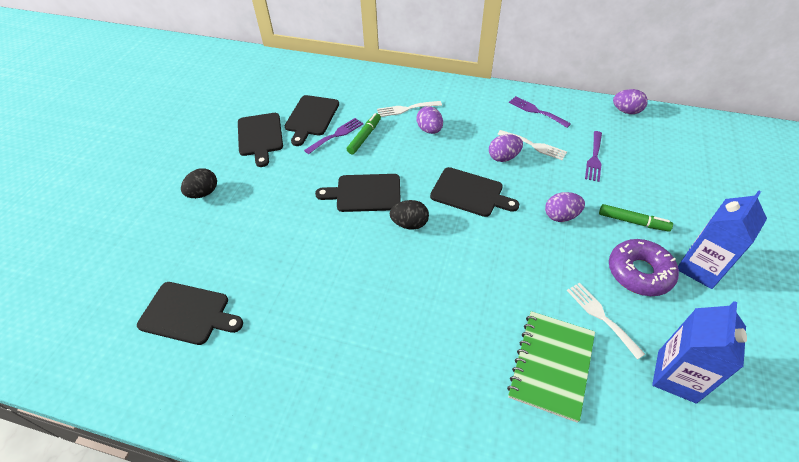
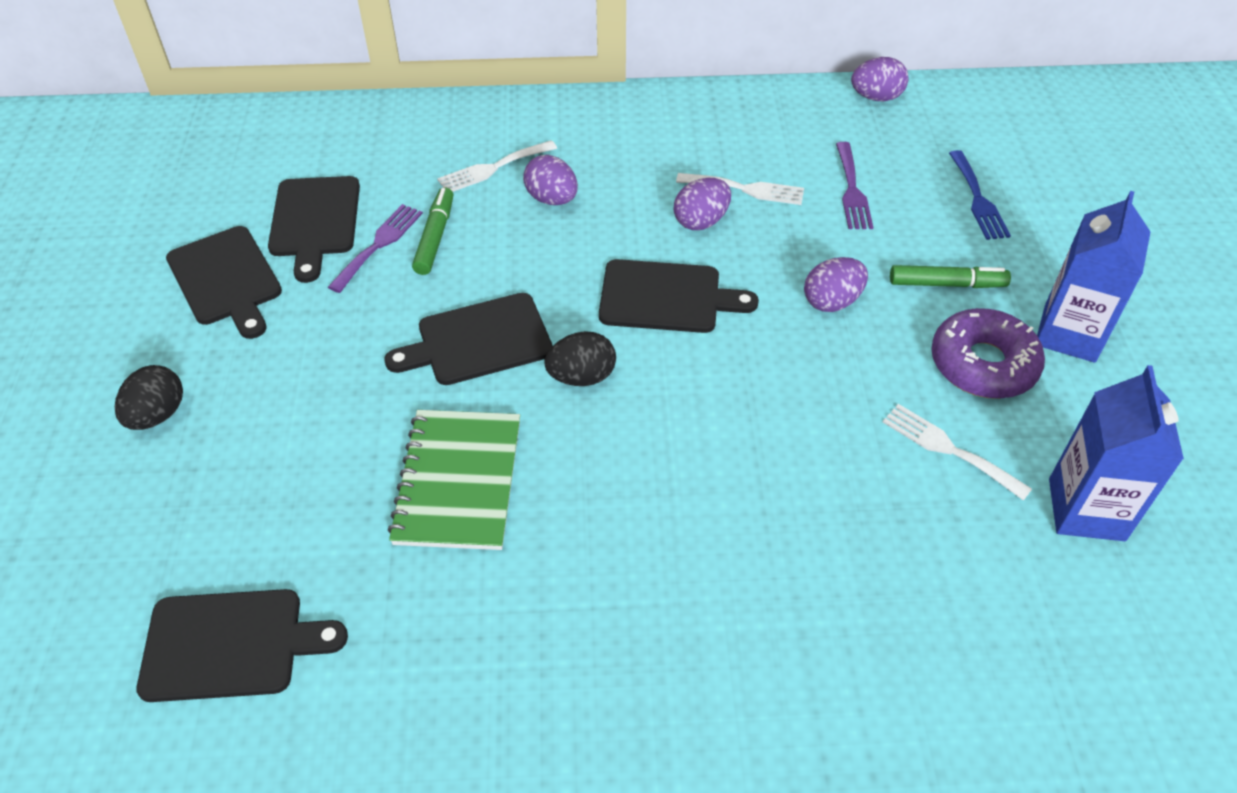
camera: 20 degrees left, 0 degrees up
(536, 111) = (727, 126): purple fork -> none
(551, 365) = (899, 547): green notebook -> green notebook (458, 481)
(668, 178) = (978, 199): none -> blue fork

